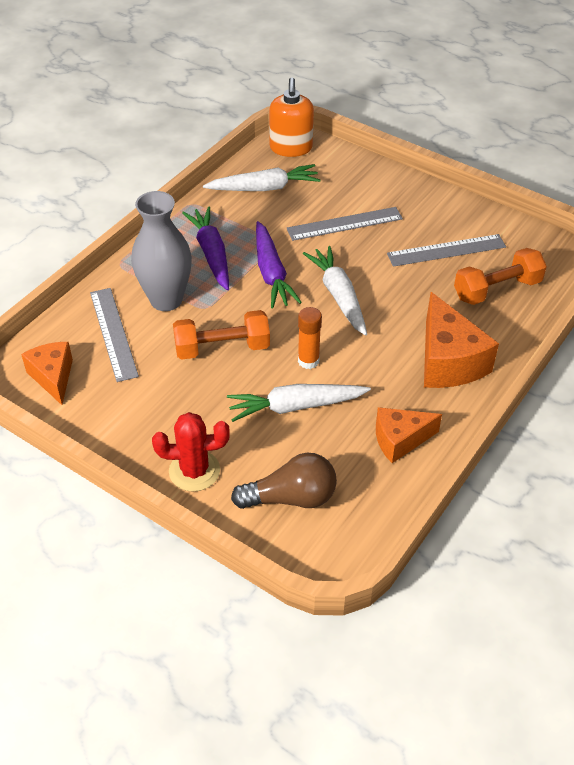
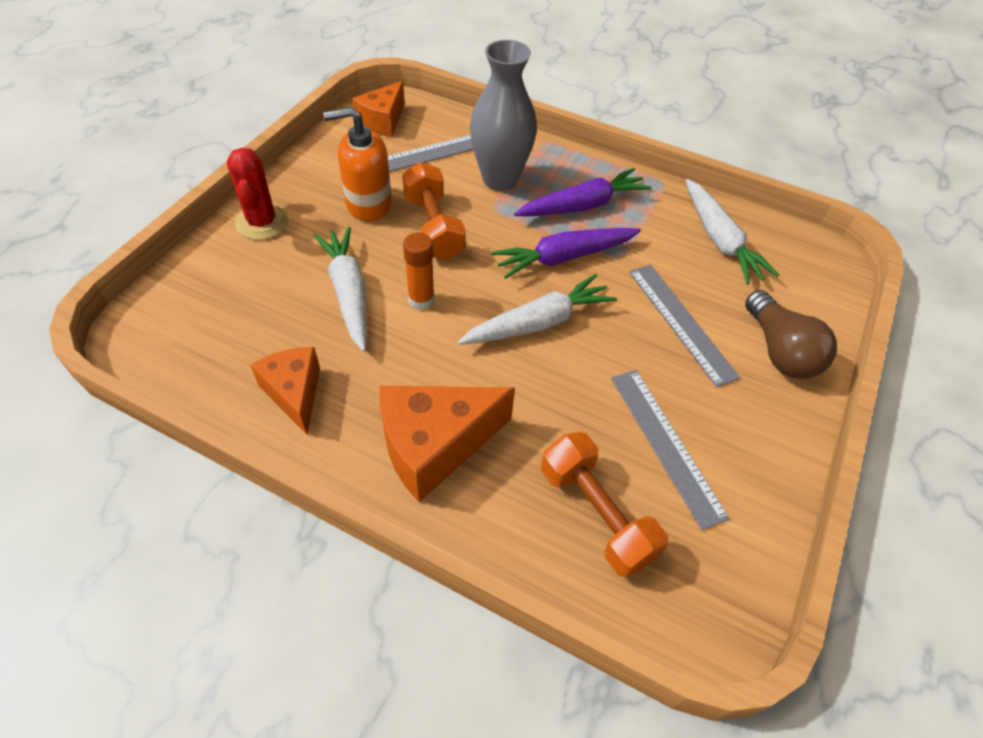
camera: 80 degrees right, 5 degrees up
(53, 377) = (383, 121): orange cheese -> orange cheese turned 150 degrees clockwise
(291, 148) = (815, 259): orange soap dispenser -> orange soap dispenser (368, 203)
(291, 498) = (218, 297): brown light bulb -> brown light bulb (779, 350)

